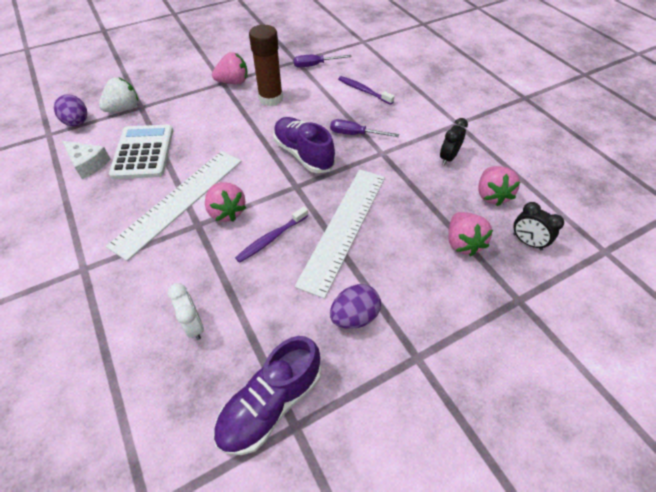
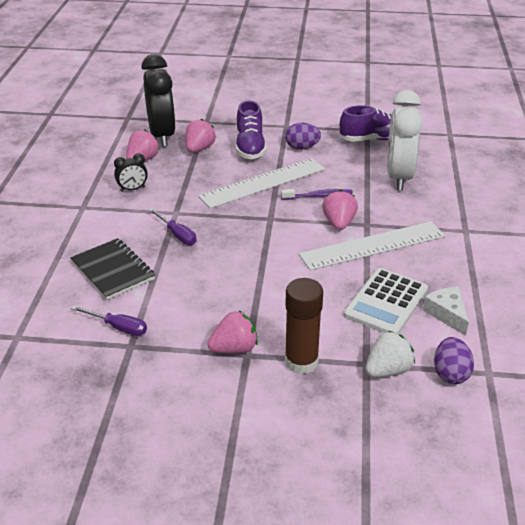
camera: 145 degrees left, 15 degrees down
(124, 108) = (388, 370): white strawberry -> white strawberry turned 150 degrees clockwise
(194, 325) = (399, 177): white clock -> white clock, size x2.24
(233, 82) = (234, 348): pink strawberry -> pink strawberry turned 135 degrees clockwise
(271, 98) = (213, 306): brown glue stick -> brown glue stick (301, 362)
(303, 154) = (240, 238): purple shoe -> purple shoe (250, 147)
(363, 91) = (113, 271): purple toothbrush -> black notebook
(527, 242) = (162, 135): black clock -> black clock, size x2.24

